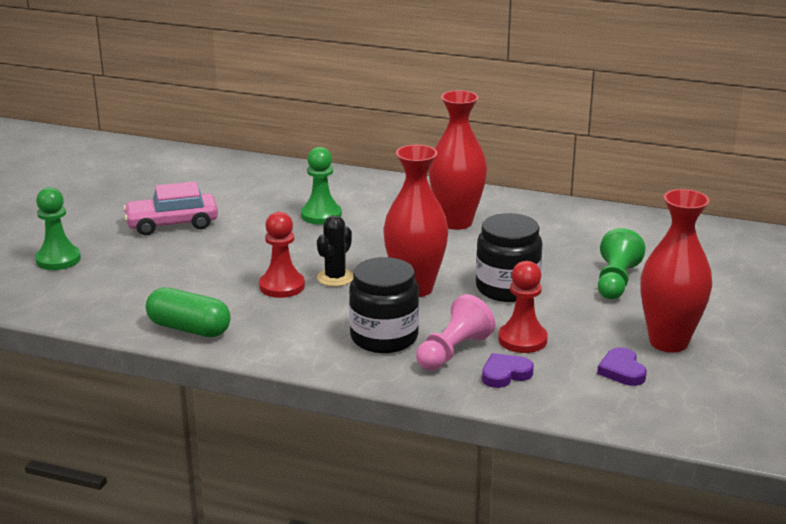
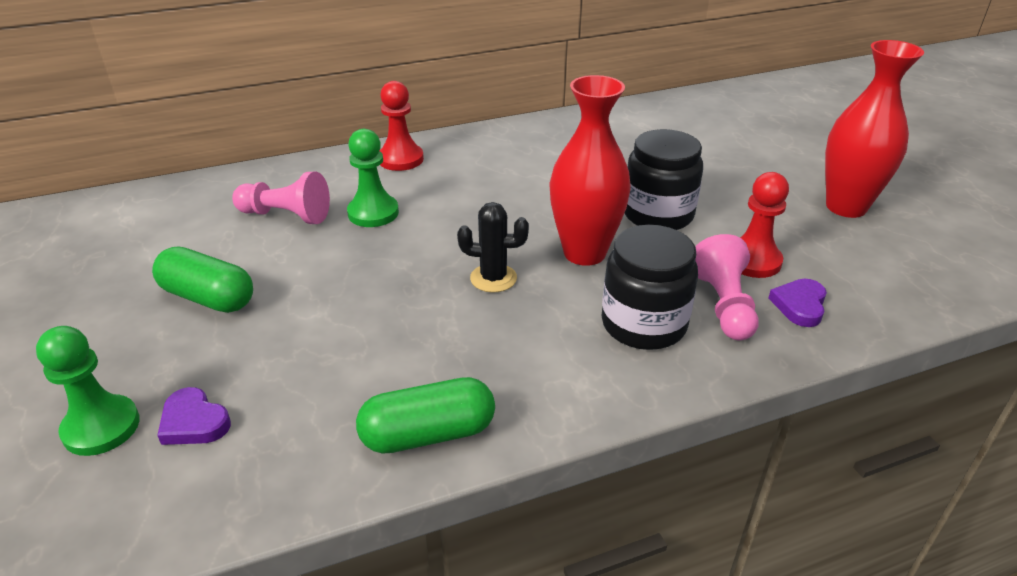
camera: 40 degrees left, 10 degrees up
(172, 224) = (208, 298): pink car -> green capsule
(269, 197) = (286, 215): none -> pink pawn
(282, 286) = (453, 316): red pawn -> red pawn (401, 159)
(335, 278) = (493, 278): black cactus -> black cactus turned 75 degrees counterclockwise
(456, 222) = (513, 167): red vase -> none
(616, 281) = (721, 169): green pawn -> none
(622, 371) = (865, 251): purple heart -> purple heart (194, 422)

